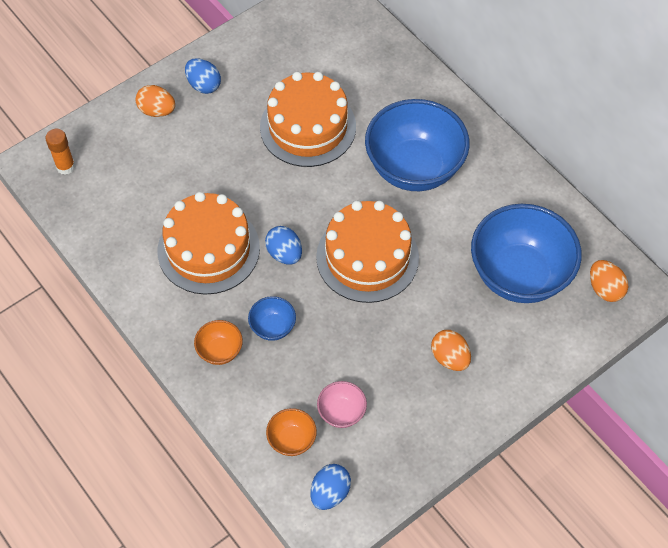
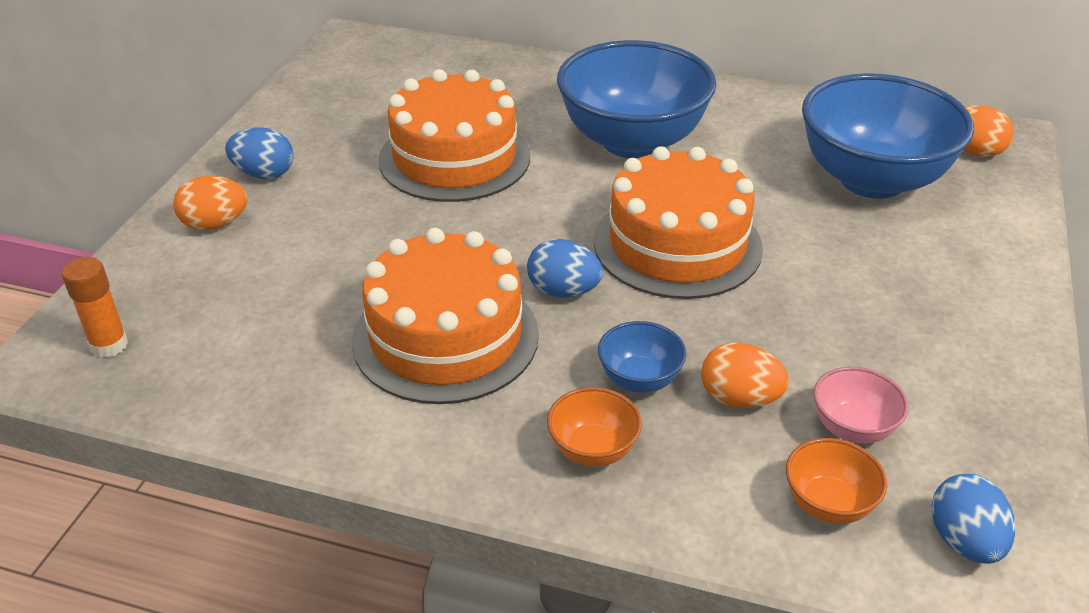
camera: 35 degrees left, 20 degrees down
(449, 358) = (904, 293): orange egg -> orange egg (739, 399)

